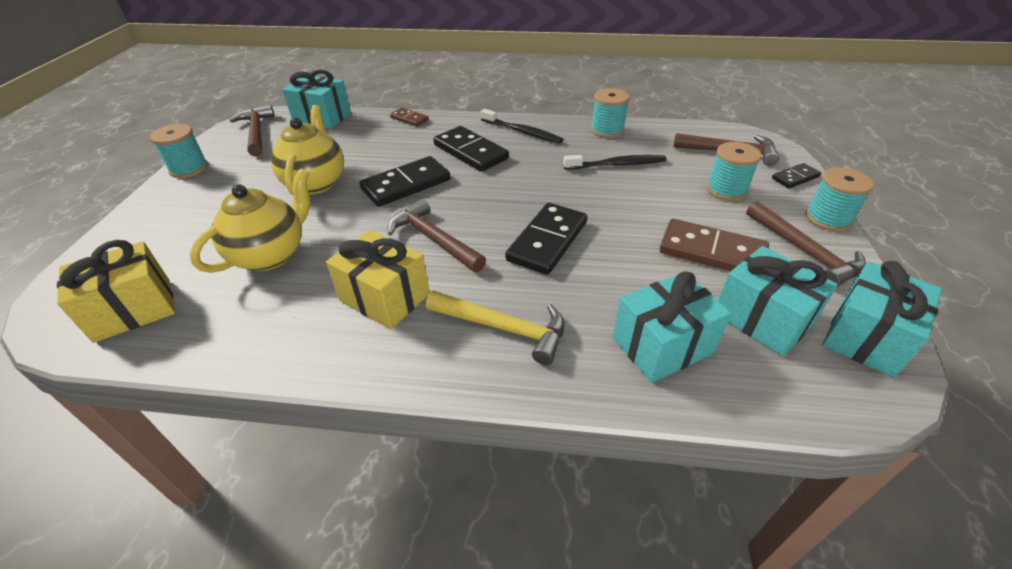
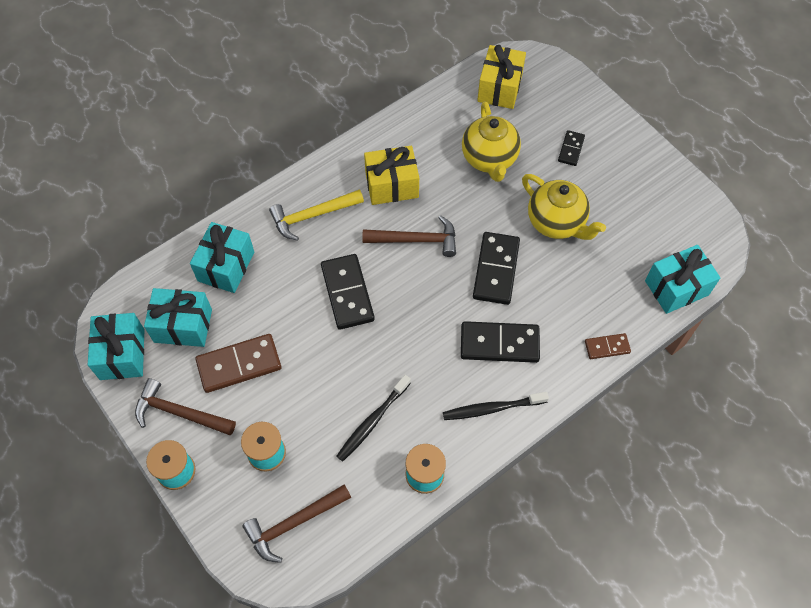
camera: 135 degrees right, 20 degrees up
(189, 169) = (658, 165): turquoise spool -> none
(257, 132) = (690, 230): brown hammer -> none
(795, 178) = (220, 519): black domino -> black domino (571, 149)

